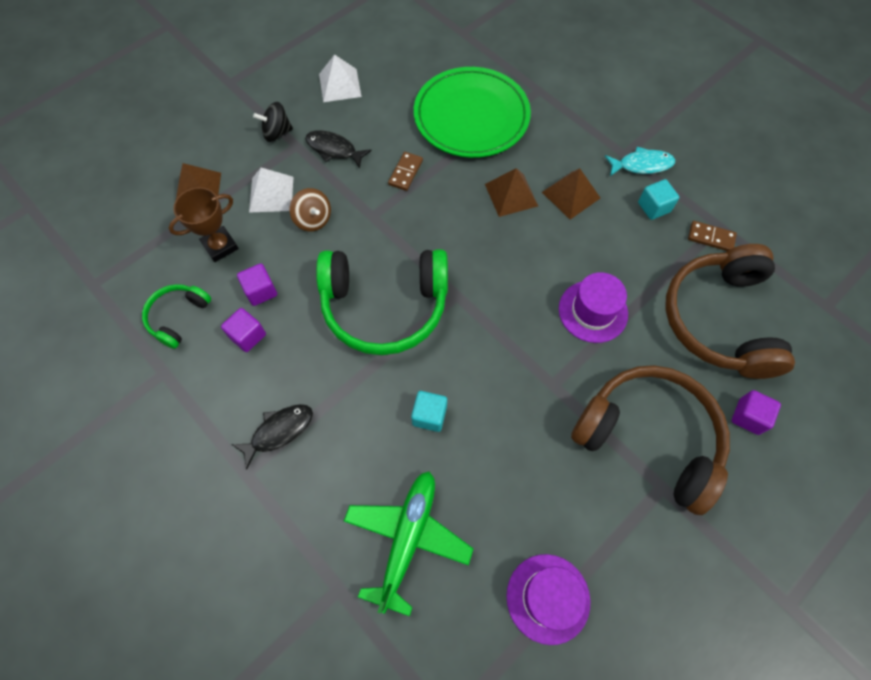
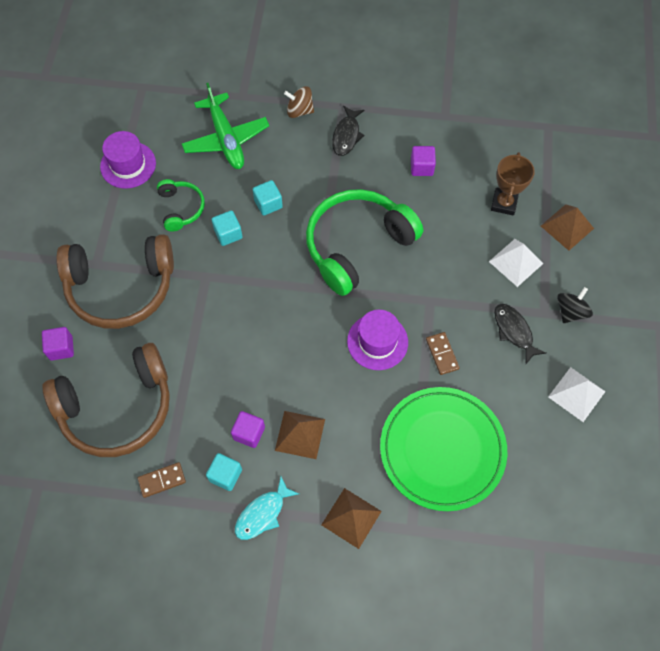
camera: 140 degrees right, 0 degrees up
(178, 317) = (475, 147): green headphones -> green headphones (181, 208)
(261, 291) = (444, 196): purple cube -> purple cube (249, 433)
(313, 219) = (466, 267): brown spinning top -> brown spinning top (299, 111)
(334, 149) = (514, 331): black fish -> black fish turned 105 degrees counterclockwise
(497, 413) = (228, 234): none -> turquoise cube
(511, 195) = (346, 397): brown pyramid -> brown pyramid (351, 518)
(593, 311) = (214, 346): purple hat -> purple hat (377, 342)
(719, 320) = (117, 408): brown headphones -> brown headphones turned 105 degrees clockwise

